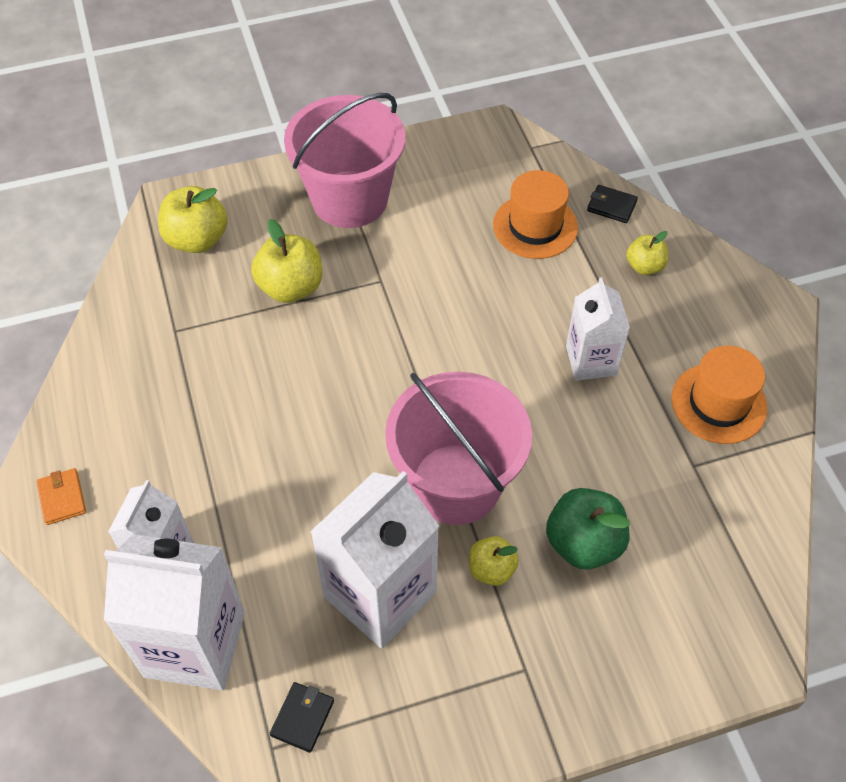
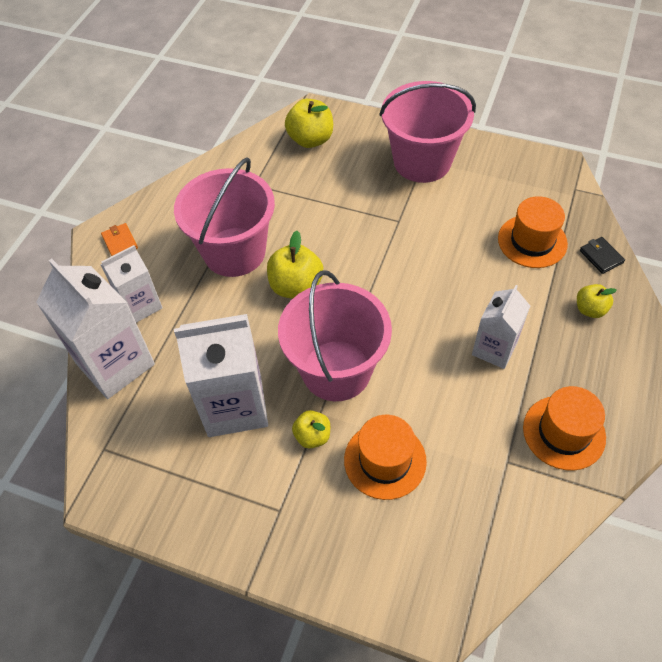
camera: 40 degrees right, 0 degrees up
(62, 498) = (120, 242): orange wallet -> orange wallet turned 45 degrees counterclockwise
(223, 424) = (234, 252): none -> pink bucket
(291, 287) = (340, 195): yellow apple -> yellow apple (296, 286)
(302, 718) = (133, 444): black wallet -> none
(583, 543) = (385, 460): green apple -> orange hat

